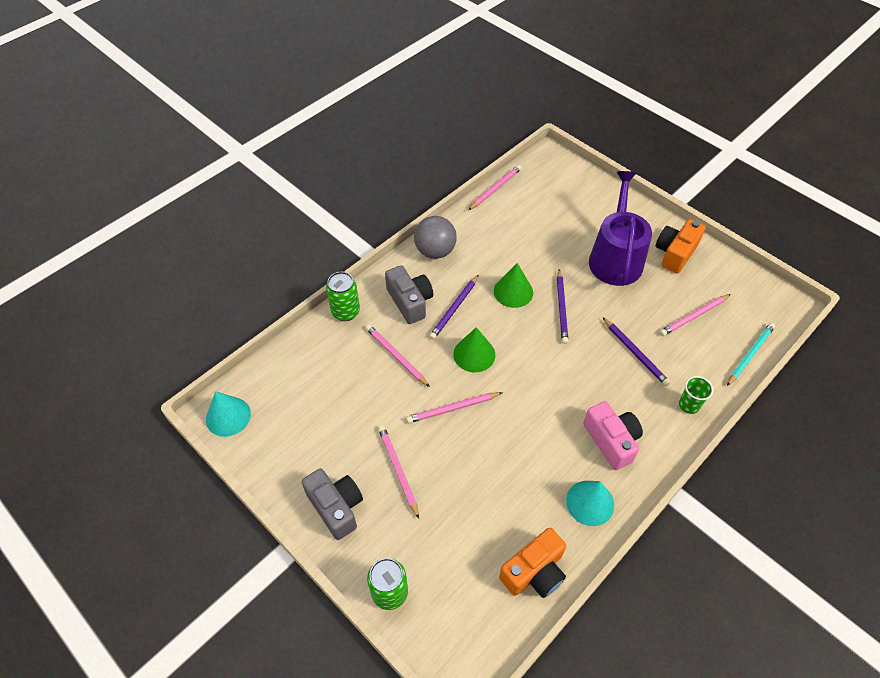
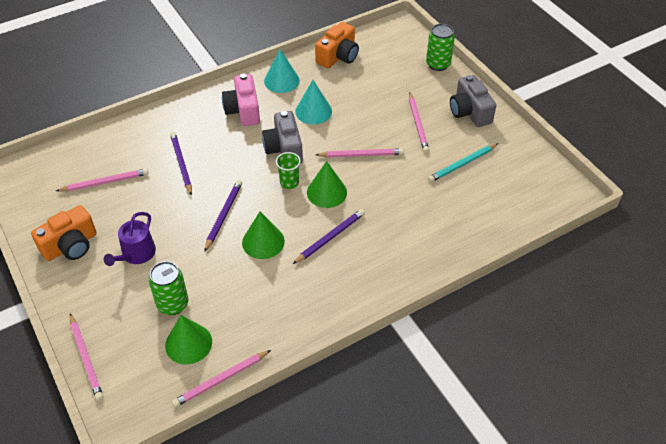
camera: 165 degrees left, 5 degrees down
(228, 416) = (560, 187): turquoise cone -> turquoise cone (313, 111)
(345, 312) = (443, 258): green can -> green can (173, 304)
(396, 356) = (400, 205): pink pencil -> pink pencil (86, 358)
(410, 301) = (373, 254): grey camera -> grey camera (284, 149)
(435, 251) = (329, 306): grey ball -> none
(531, 205) = (188, 343): none -> green cone
(534, 572) = (338, 56): orange camera -> orange camera turned 150 degrees clockwise
(615, 258) = (136, 254): purple watering can -> purple watering can, size x0.55
(689, 405) = (166, 120): green cup -> green cup (289, 182)
(750, 355) = (84, 143): turquoise pencil -> turquoise pencil (462, 164)

